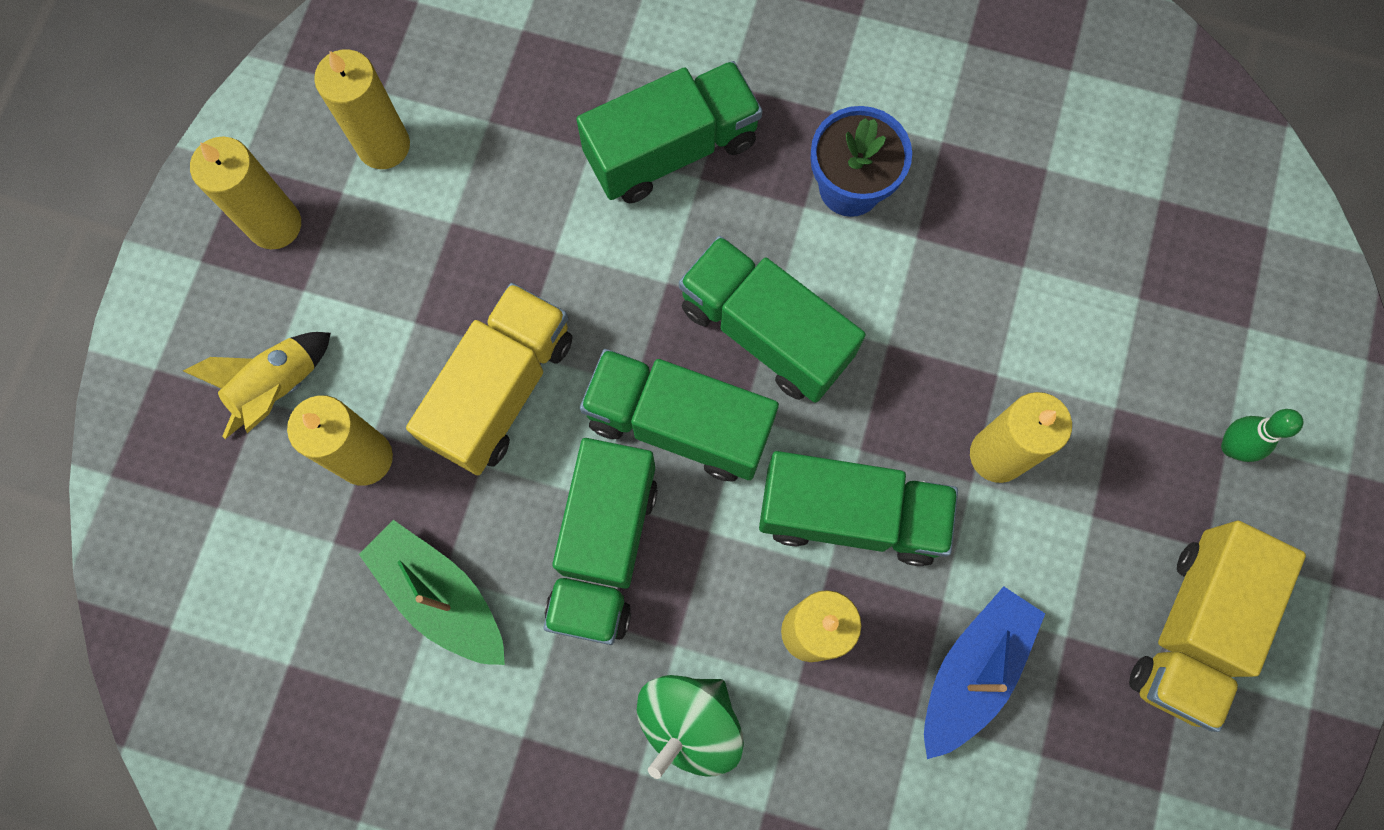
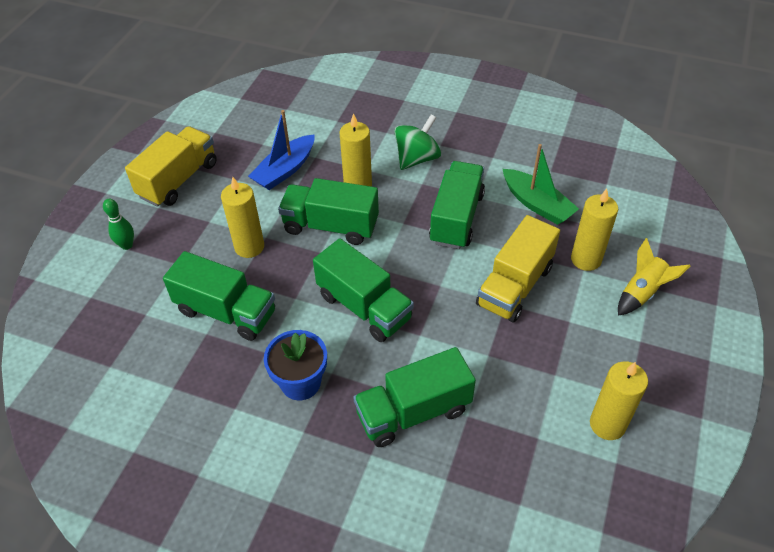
camera: 175 degrees left, 25 degrees down
(275, 225) = (668, 378): yellow candle -> none
(679, 424) = (416, 266): green truck -> green truck (226, 312)

